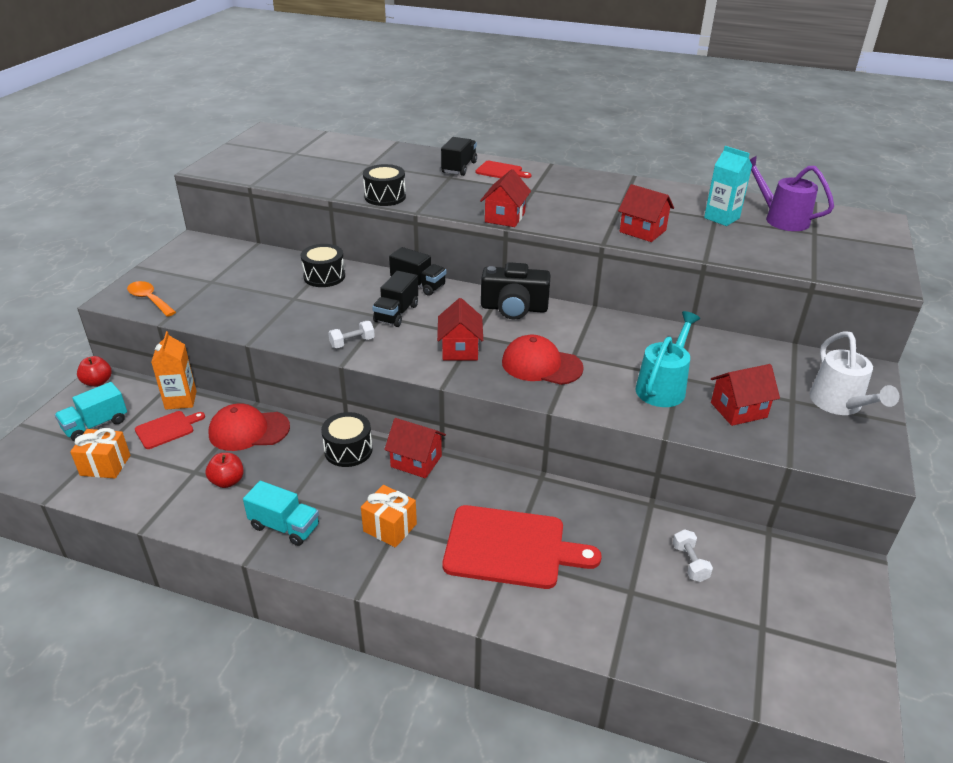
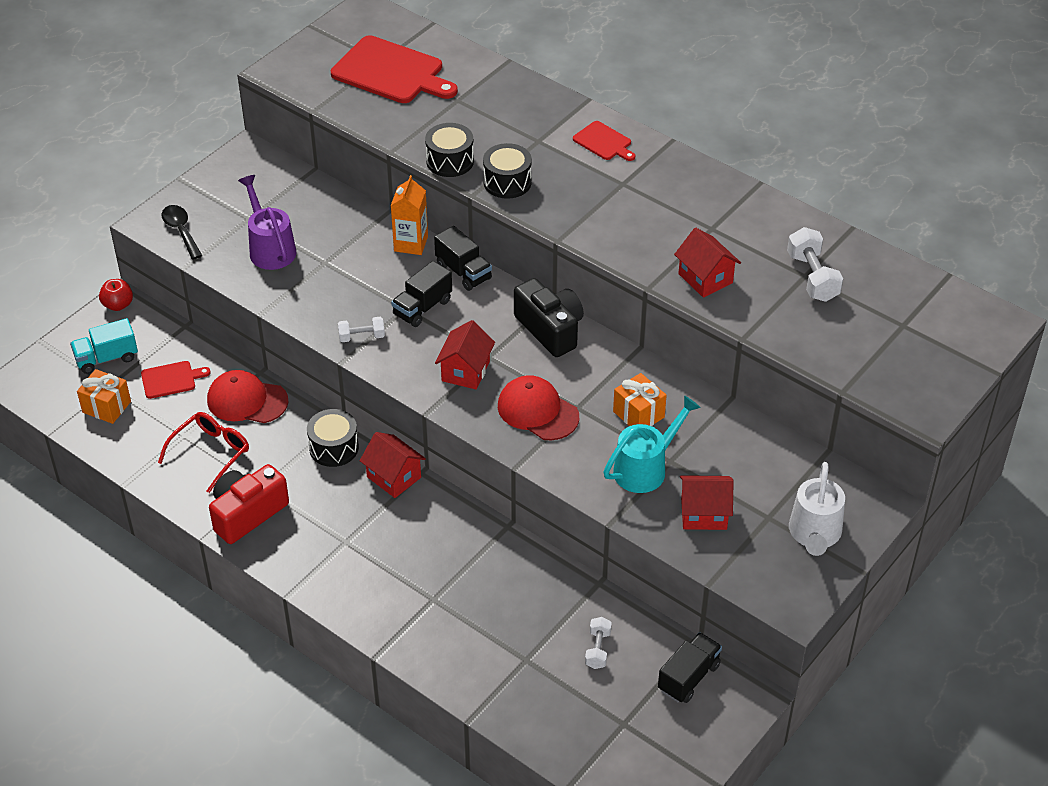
camera: 20 degrees right, 10 degrees up
(149, 299) = (181, 231): orange spoon -> black spoon
(181, 400) = (192, 347): orange carton -> orange carton (411, 244)
(227, 481) = (211, 453): red apple -> red glasses
(285, 527) = (247, 514): turquoise truck -> red camera
(324, 276) = (368, 237): black drum -> black drum (507, 182)
(390, 527) = (340, 540): orange gift -> orange gift (638, 414)
(459, 167) = (558, 125): black truck -> black truck (688, 677)
(505, 217) = (565, 223): red house -> none
(511, 547) = (440, 589): red cutting board -> red cutting board (391, 72)
(514, 308) = (550, 329): black camera -> black camera turned 150 degrees counterclockwise
(721, 218) = (812, 277): turquoise carton -> white dumbbell
(780, 219) = (882, 294): purple watering can -> purple watering can (270, 248)

